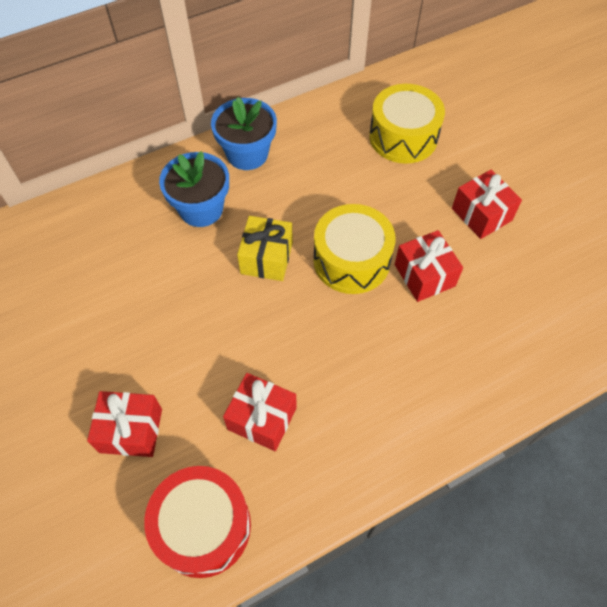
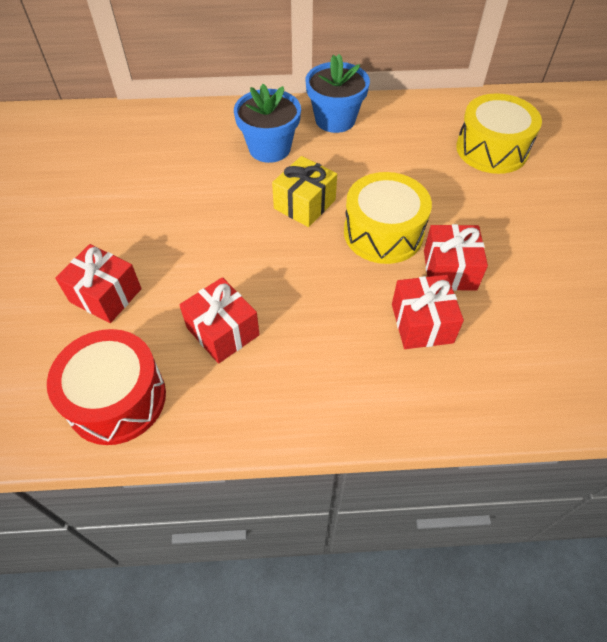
camera: 25 degrees right, 5 degrees down
(481, 214) = (539, 238): red gift -> red gift (422, 323)

